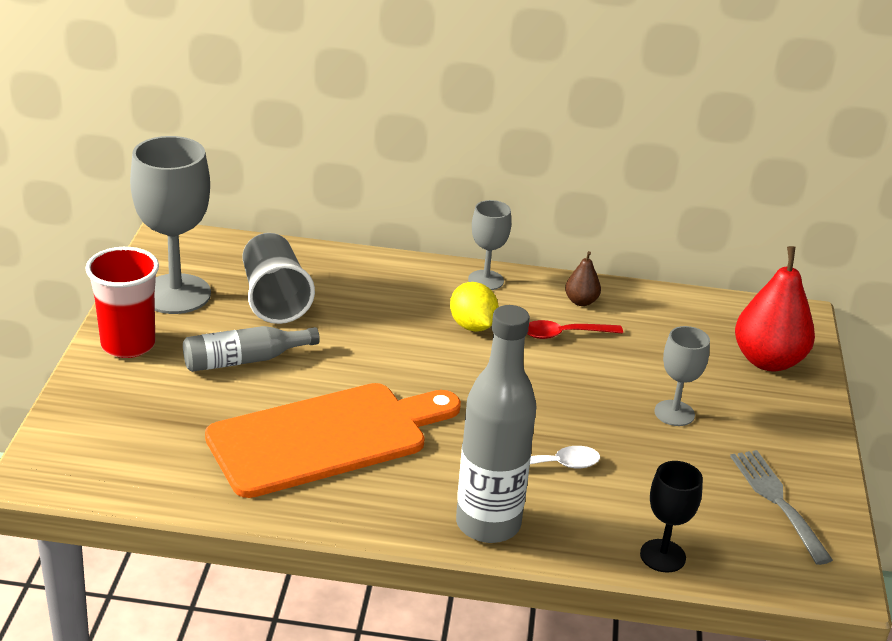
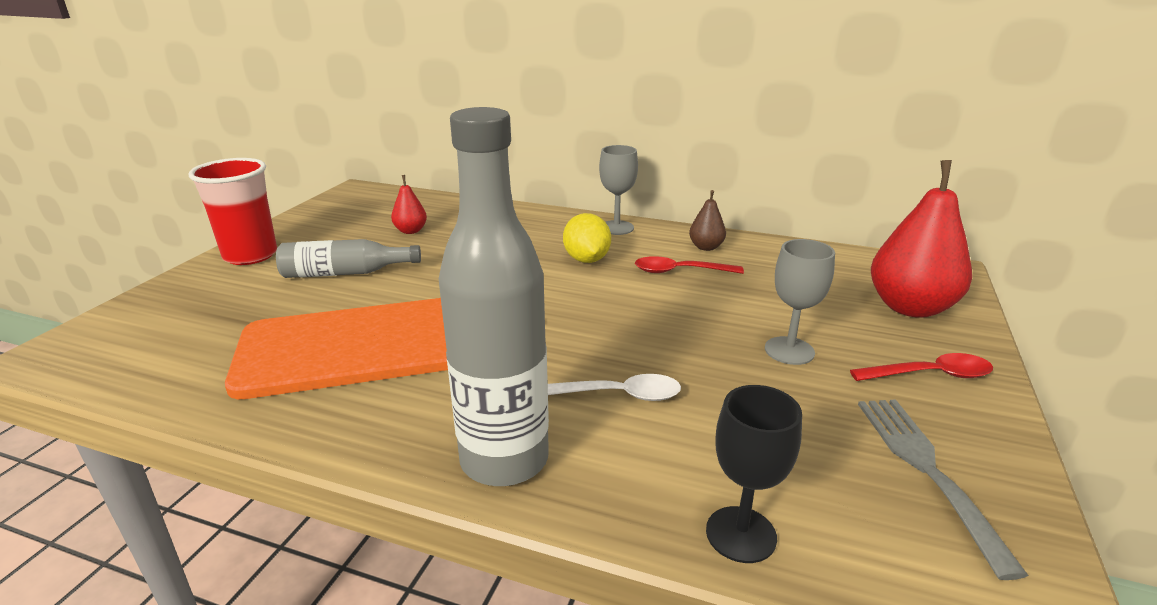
camera: 15 degrees right, 5 degrees down
(176, 294) = (327, 224): grey goblet -> none
(274, 299) = (411, 231): grey cup -> red pear
(781, 426) = (929, 375): none -> red spoon

